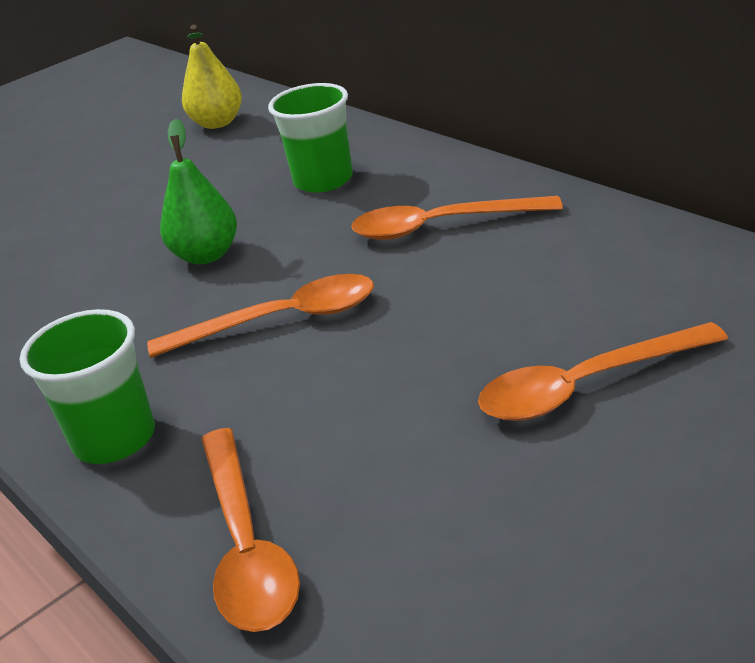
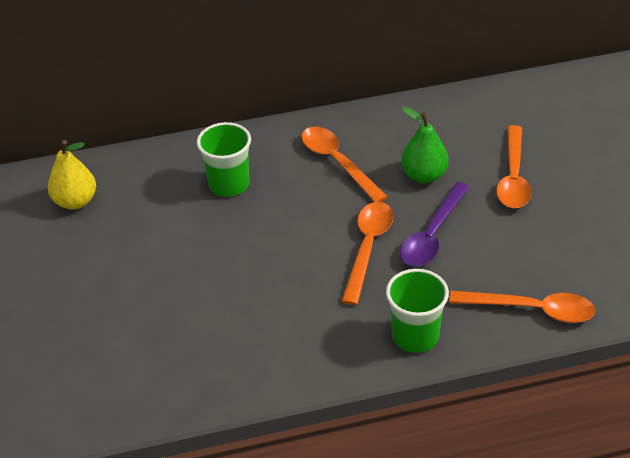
camera: 65 degrees left, 10 degrees up
(206, 255) = (263, 256): green pear -> green pear (424, 175)
(358, 363) = (432, 234): none -> purple spoon
(441, 226) = (338, 163): orange spoon -> orange spoon turned 120 degrees clockwise

